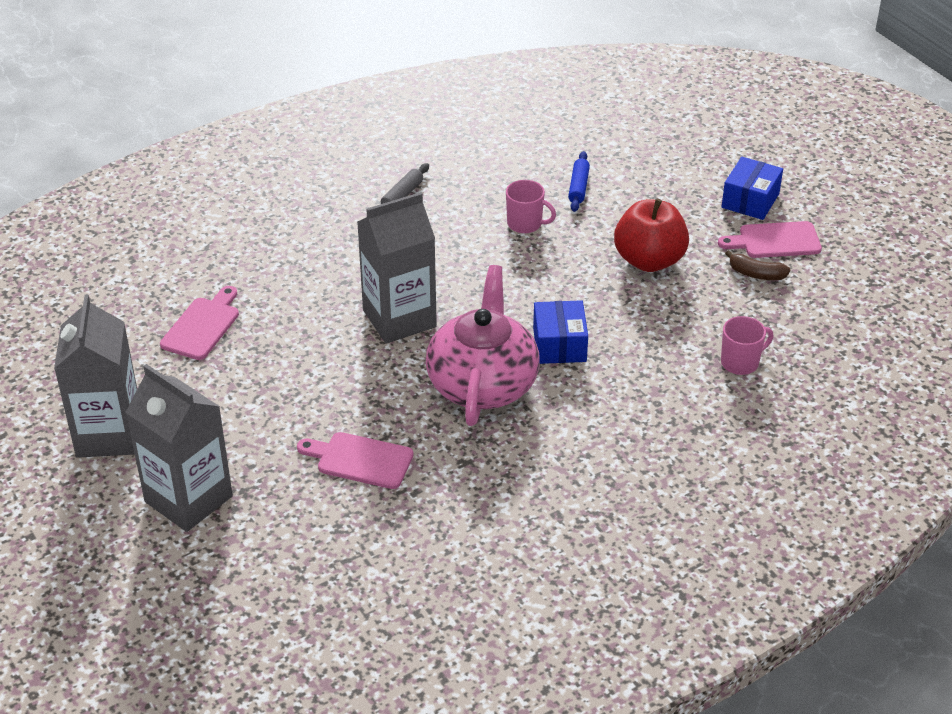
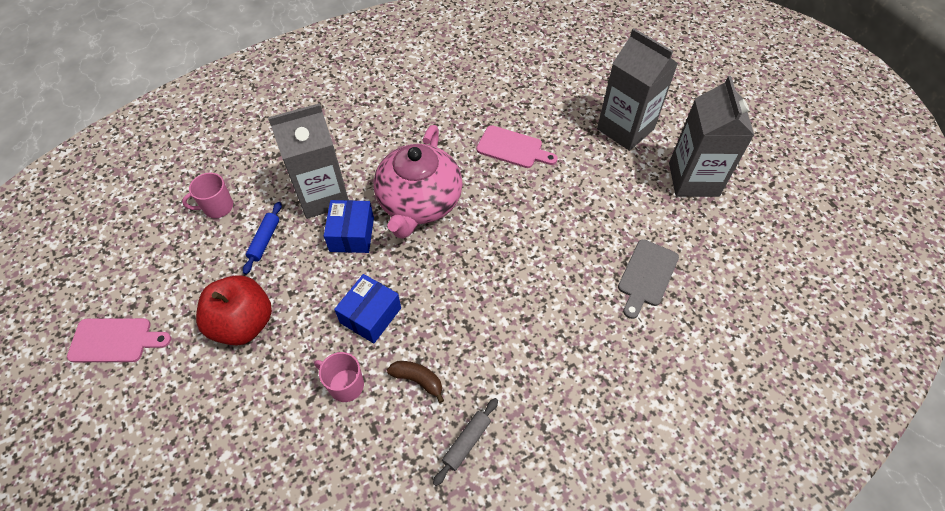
camera: 175 degrees left, 15 degrees up
(202, 326) = (646, 275): pink cutting board -> grey cutting board
(399, 318) = (479, 271): grey carton -> grey carton (322, 195)
(578, 187) = (275, 441): blue rolling pin -> blue rolling pin (264, 240)
(750, 200) = (106, 402): blue box -> blue box (370, 315)
(756, 274) = (156, 299): brown banana -> brown banana (418, 380)

